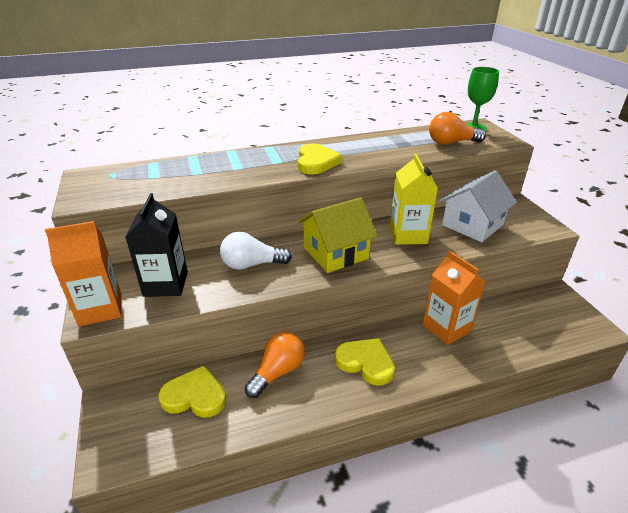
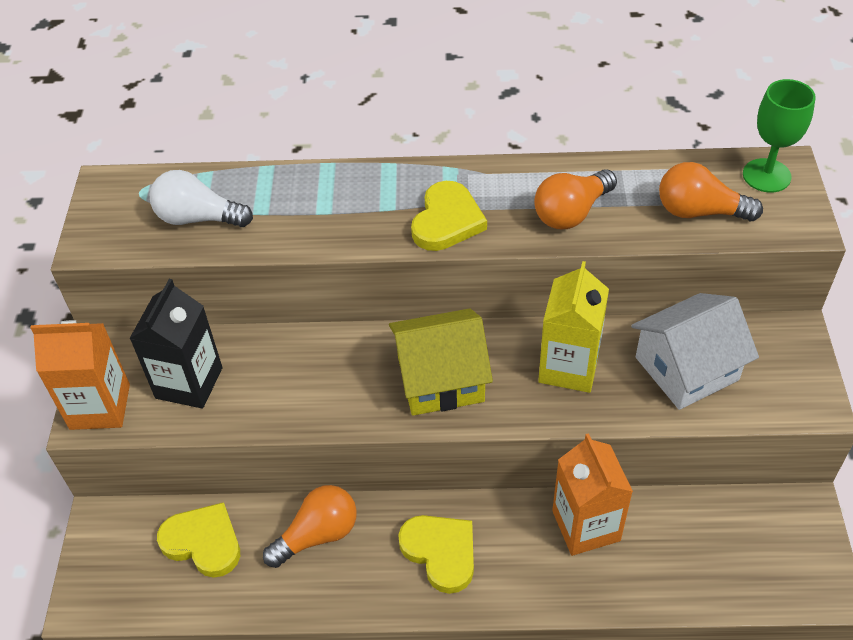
camera: 20 degrees right, 15 degrees up
(251, 265) = (312, 374): white light bulb -> white light bulb (198, 218)
(385, 151) = (571, 213): none -> orange light bulb

